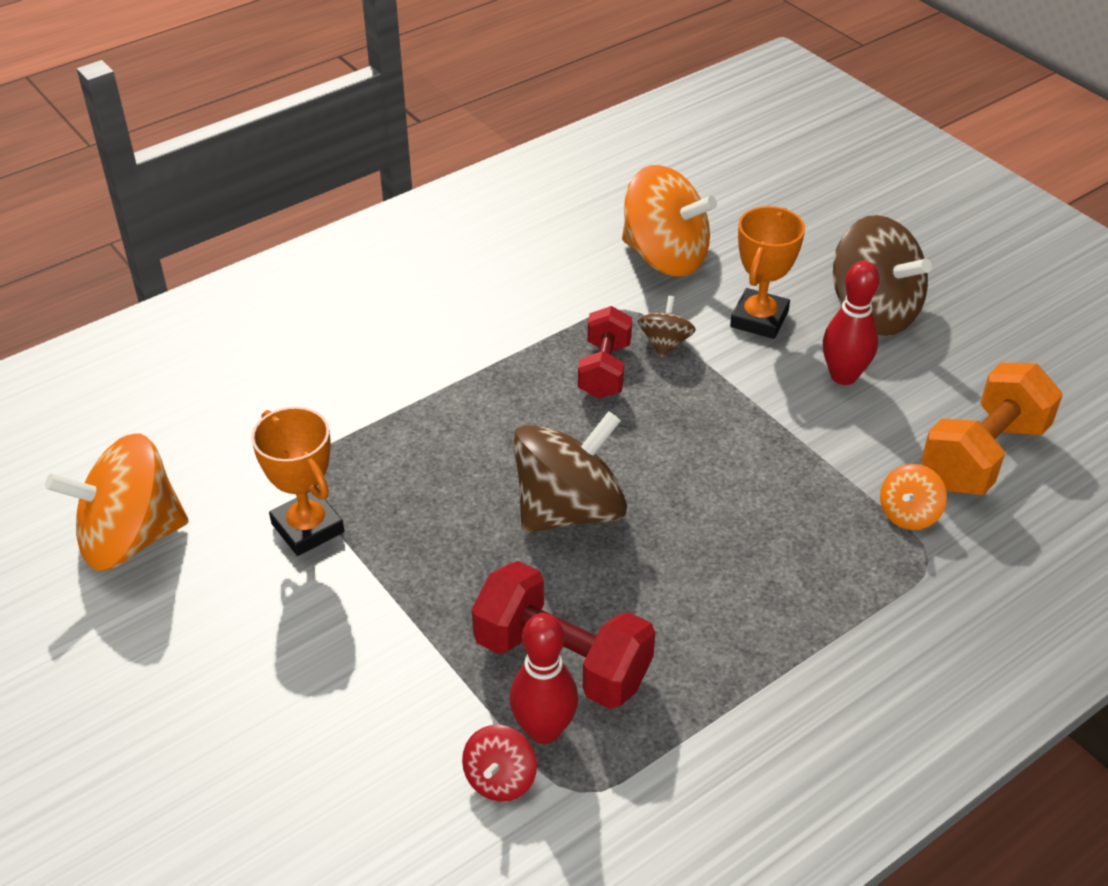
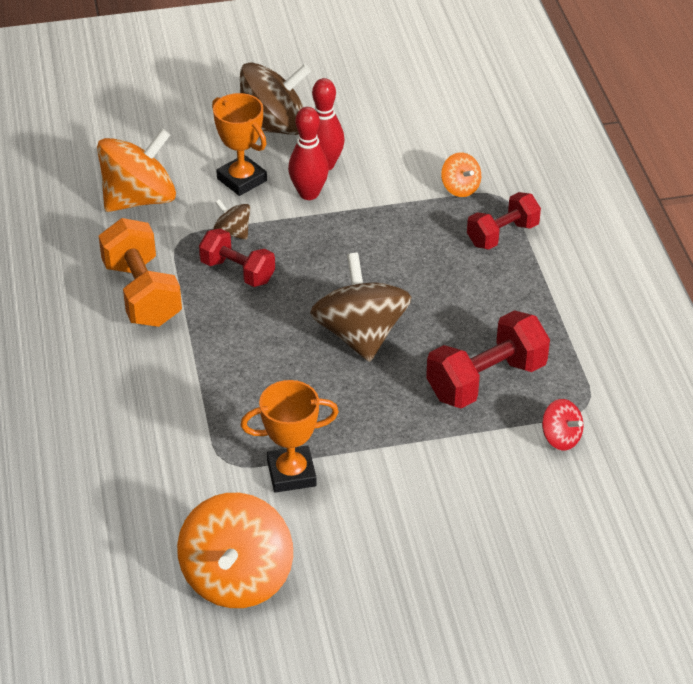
camera: 65 degrees left, 0 degrees up
(544, 730) = (534, 406): red bowling pin -> red bowling pin (309, 193)
(852, 587) = (502, 235): none -> red dumbbell
(983, 455) = (433, 137): orange dumbbell -> orange dumbbell (142, 294)

